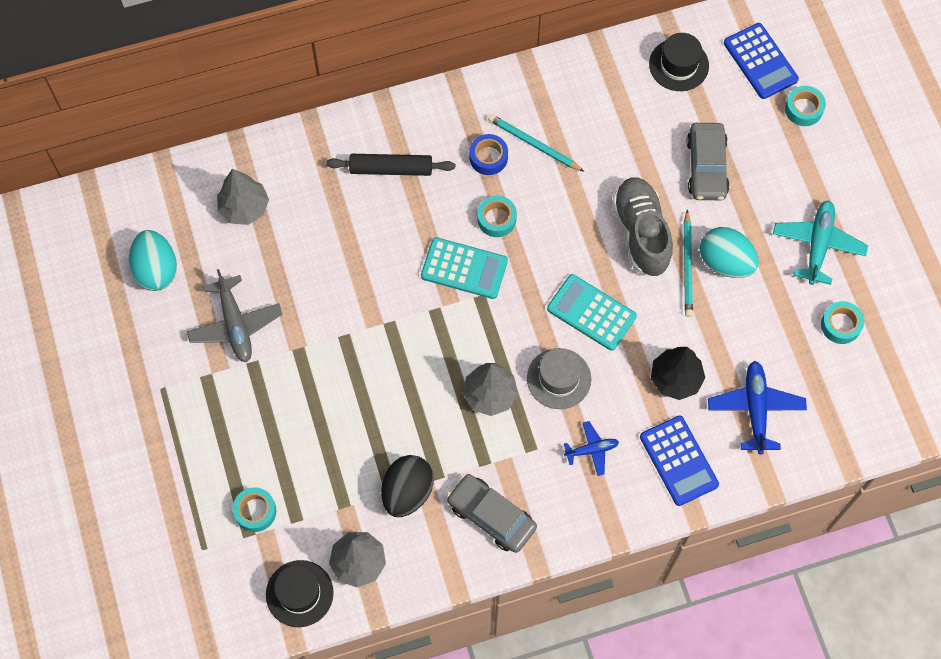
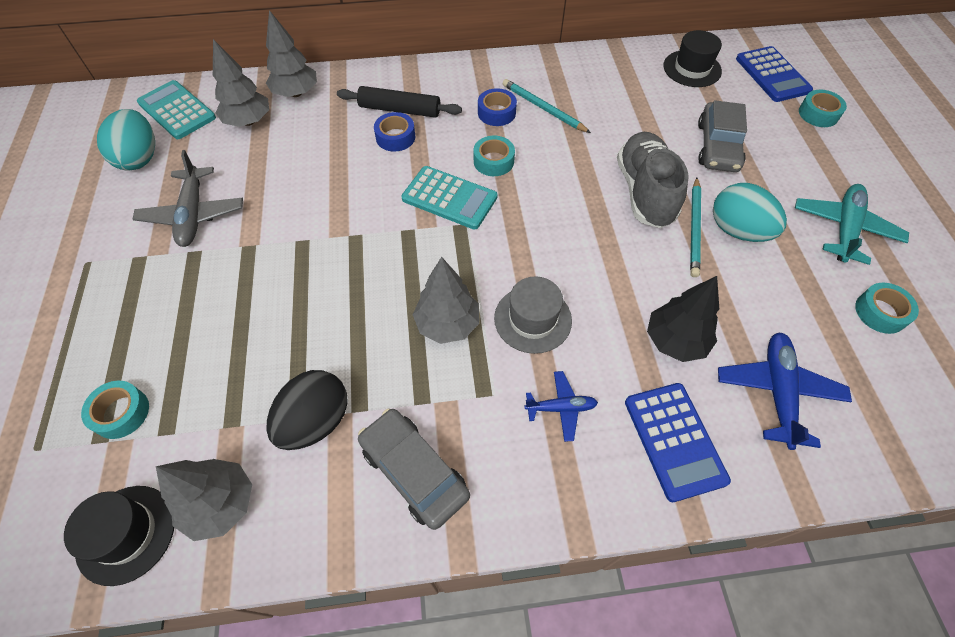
camera: 10 degrees right, 10 degrees down
(279, 163) = (296, 93): none -> grey tree
(396, 205) = (395, 137): none -> blue tape
(591, 312) = (581, 257): turquoise calculator -> turquoise calculator (177, 110)

